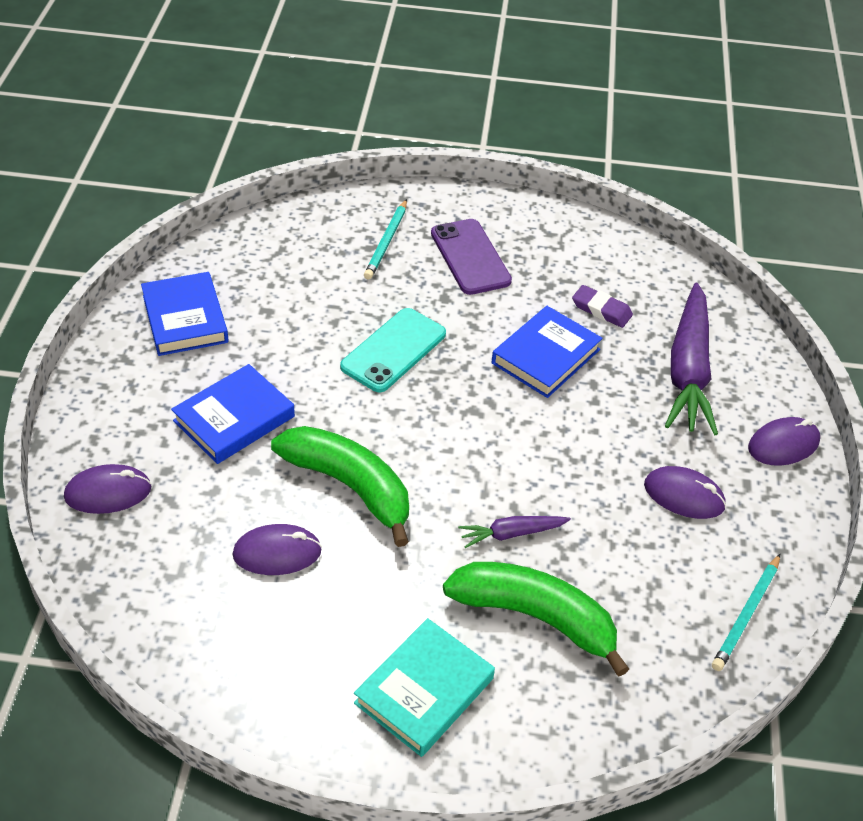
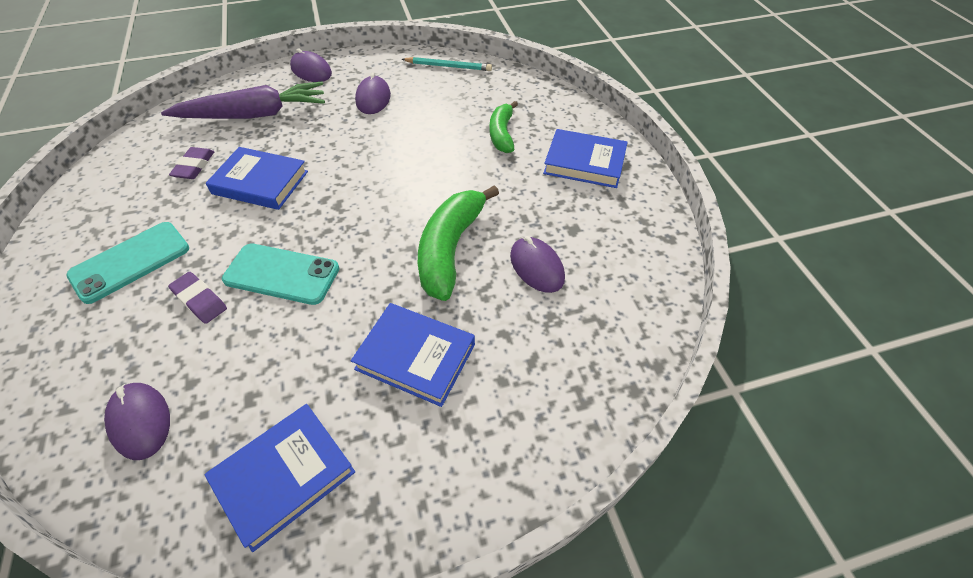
camera: 110 degrees left, 5 degrees up
(108, 492) = (553, 415): purple mouse -> purple mouse (140, 421)
(387, 242) = (109, 335): turquoise pencil -> none
(394, 294) = (200, 300): none -> purple eraser
(424, 691) = (584, 163): turquoise book -> blue book
(470, 257) = (130, 262): purple phone -> turquoise phone
(511, 534) = (445, 158): purple carrot -> none
(535, 617) = (502, 134): green banana -> green banana, size x0.62

